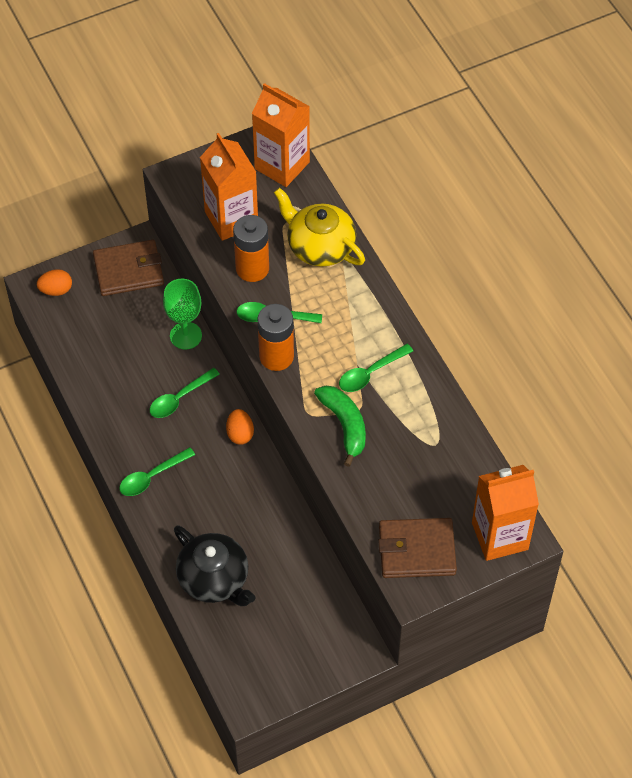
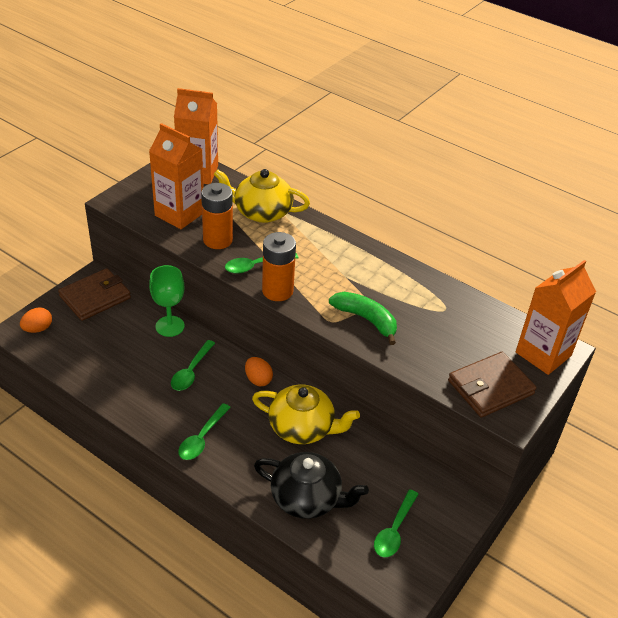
camera: 30 degrees left, 15 degrees down
(253, 505) = (302, 427): none -> yellow teapot
(370, 373) = (360, 279): green spoon -> green spoon (394, 530)

